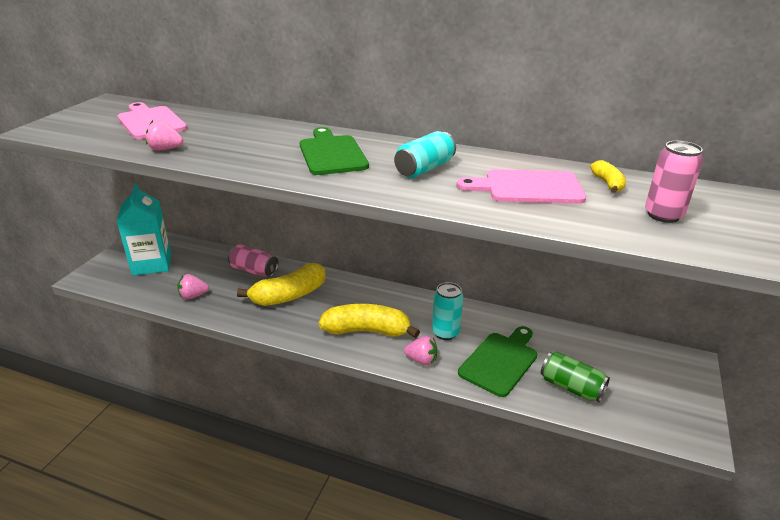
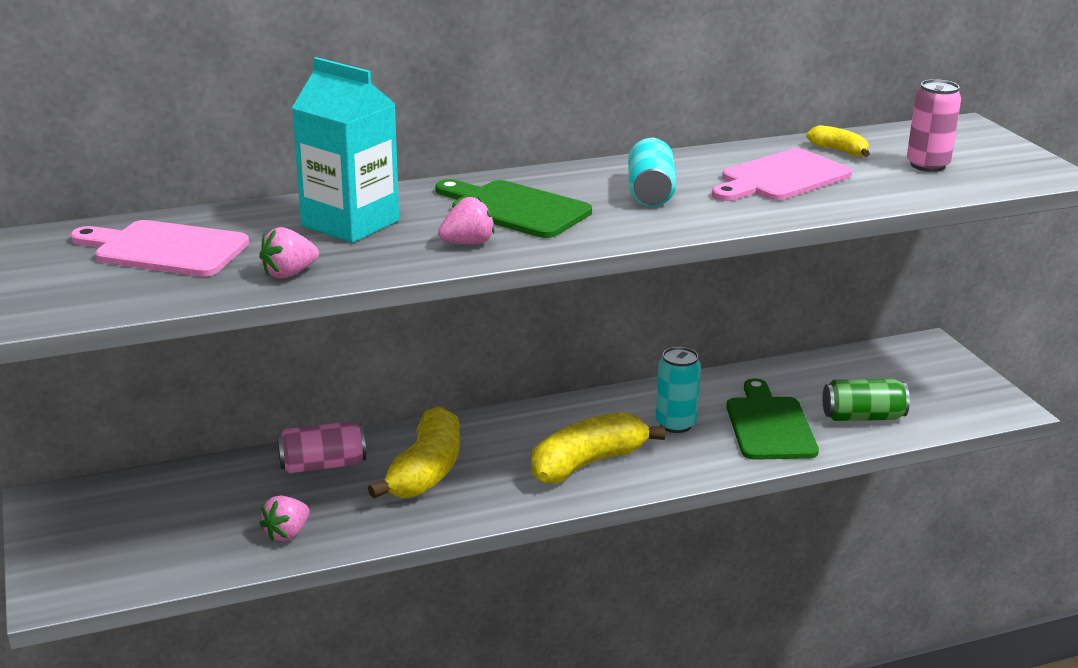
camera: 40 degrees left, 5 degrees down
(152, 264) = (138, 527): turquoise carton -> turquoise carton (350, 223)
(421, 360) = (691, 463): pink strawberry -> pink strawberry (468, 243)

